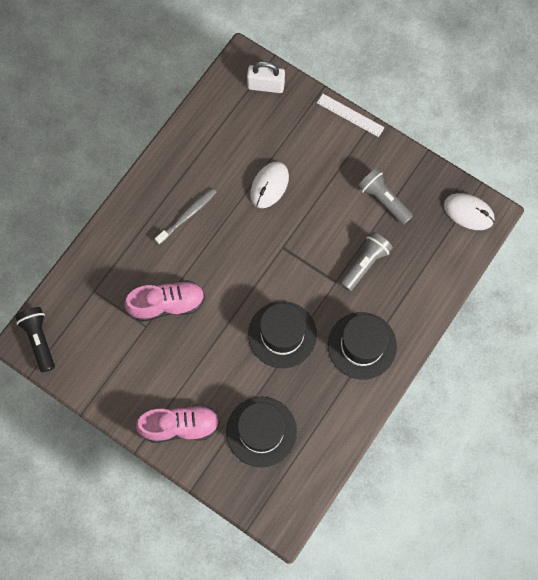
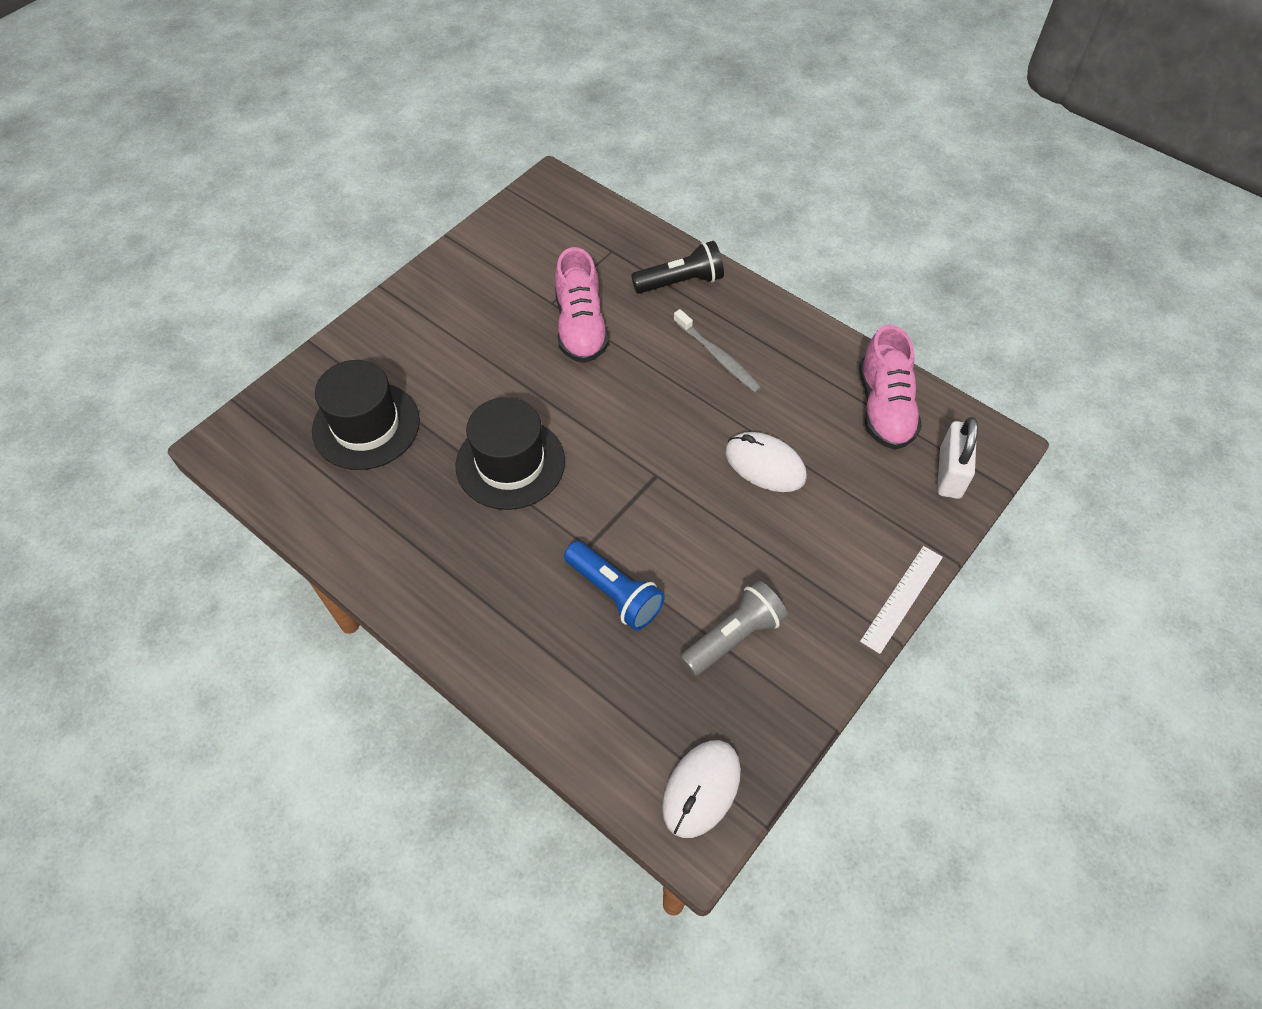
camera: 95 degrees right, 15 degrees down
(39, 340) = (551, 197): black flashlight -> black flashlight (680, 282)
(180, 426) = (400, 333): pink shoe -> pink shoe (884, 408)
(362, 345) = (471, 574): black hat -> none
(365, 264) = (614, 593): grey flashlight -> blue flashlight

